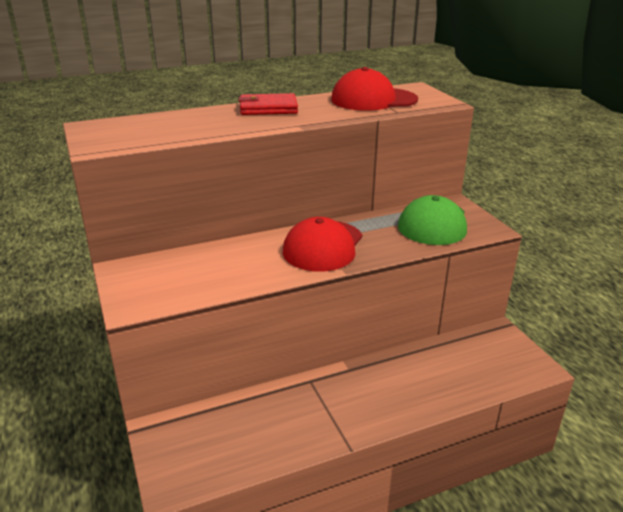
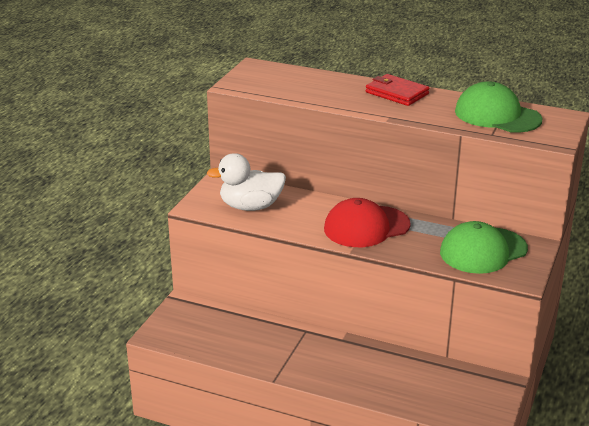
camera: 45 degrees right, 0 degrees up
(191, 278) = (250, 206): none -> white duck
(373, 100) = (497, 115): red cap -> green cap

